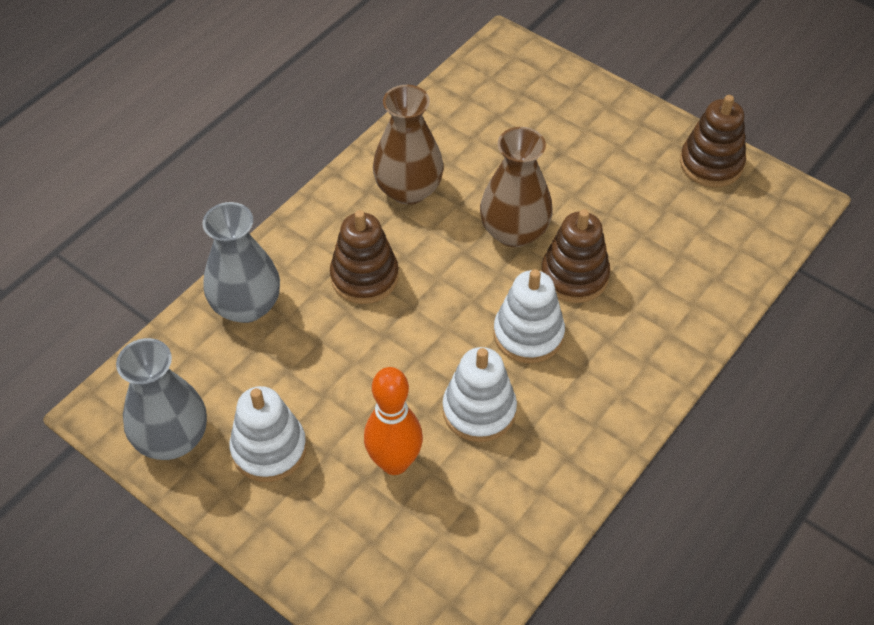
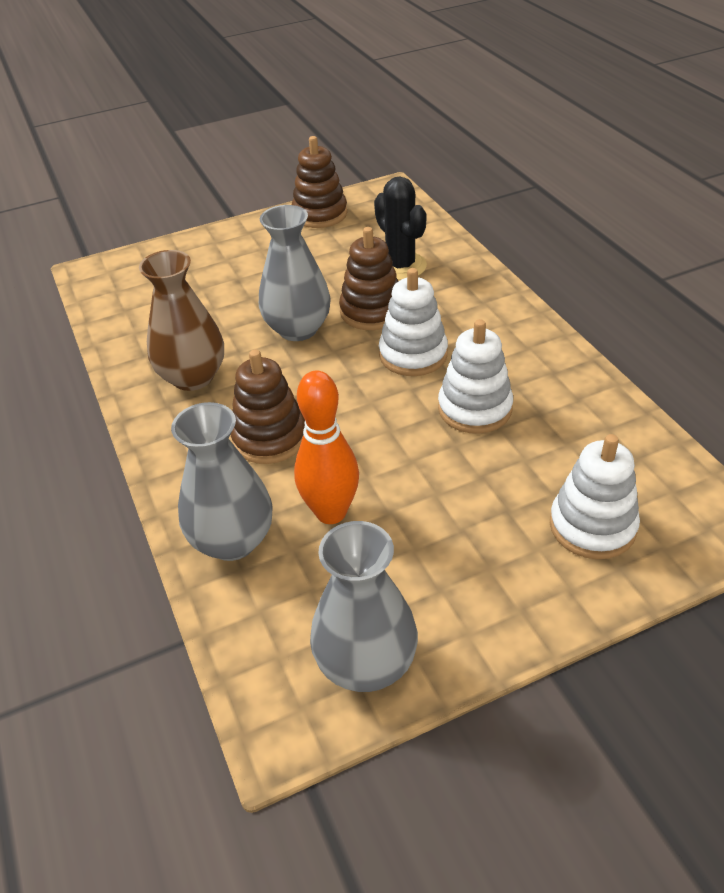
camera: 60 degrees left, 10 degrees down
(269, 449) = (431, 576): white stacking toy -> white stacking toy (592, 526)
(394, 462) = (501, 482): orange bowling pin -> orange bowling pin (331, 512)
(514, 231) = (298, 329): brown vase -> grey vase
(663, 269) = (400, 266): none -> black cactus

